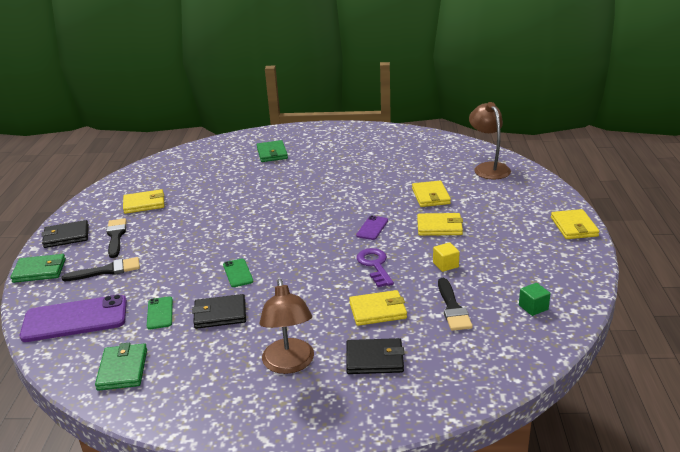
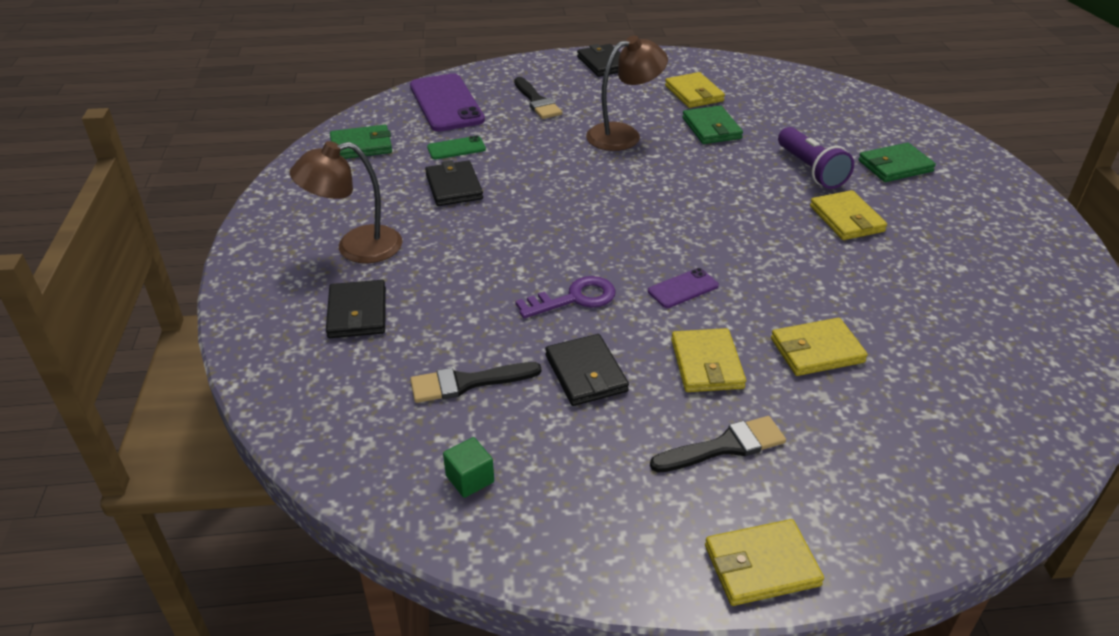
camera: 80 degrees right, 10 degrees up
(39, 271) = (532, 65): green wallet -> green wallet (711, 128)
(116, 236) = (610, 91): black brush -> black brush (724, 446)
(238, 273) = (541, 186): green phone -> none
(264, 177) = (810, 170): none -> purple flashlight
(372, 228) = (683, 288): purple phone -> purple phone turned 45 degrees counterclockwise
(378, 310) = (461, 309): yellow wallet -> yellow wallet (846, 219)
(445, 265) = (586, 373): yellow cube -> black wallet
(488, 168) = (982, 434): brown lamp -> brown lamp (623, 135)

